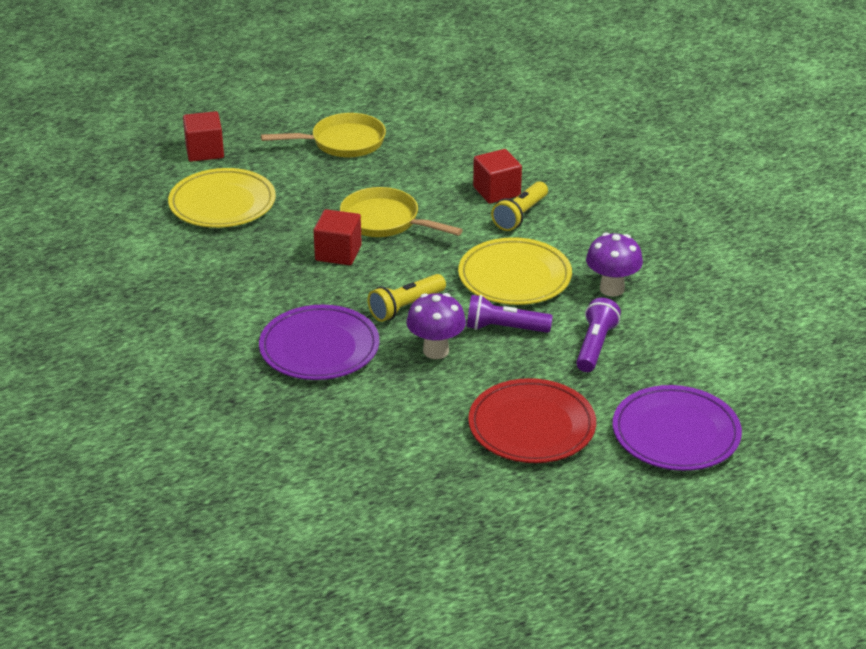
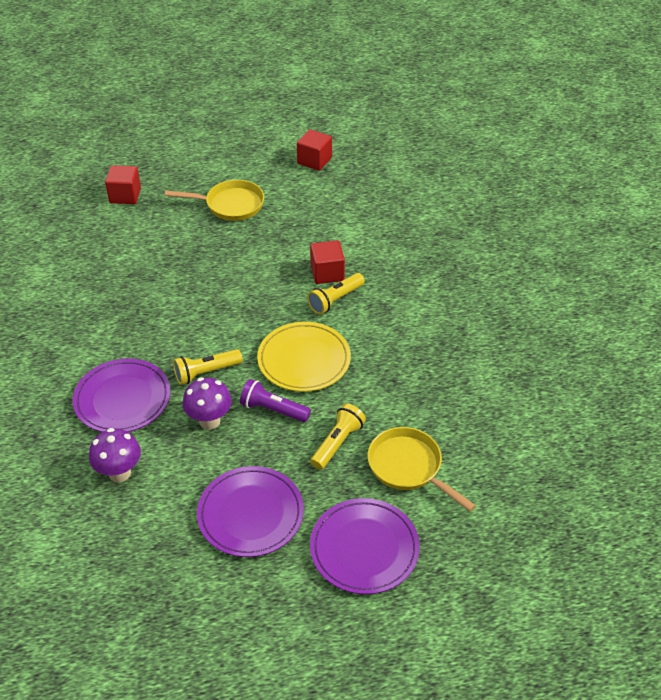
camera: 15 degrees right, 10 degrees up
(222, 203) = (115, 246): yellow plate -> none
(338, 253) = (179, 310): red cube -> red cube (314, 160)
(385, 221) = (228, 286): yellow pan -> yellow pan (408, 467)
(531, 426) = (250, 514): red plate -> purple plate
(595, 346) = (337, 443): purple flashlight -> yellow flashlight
(612, 289) = (376, 387): purple mushroom -> purple mushroom (119, 473)

